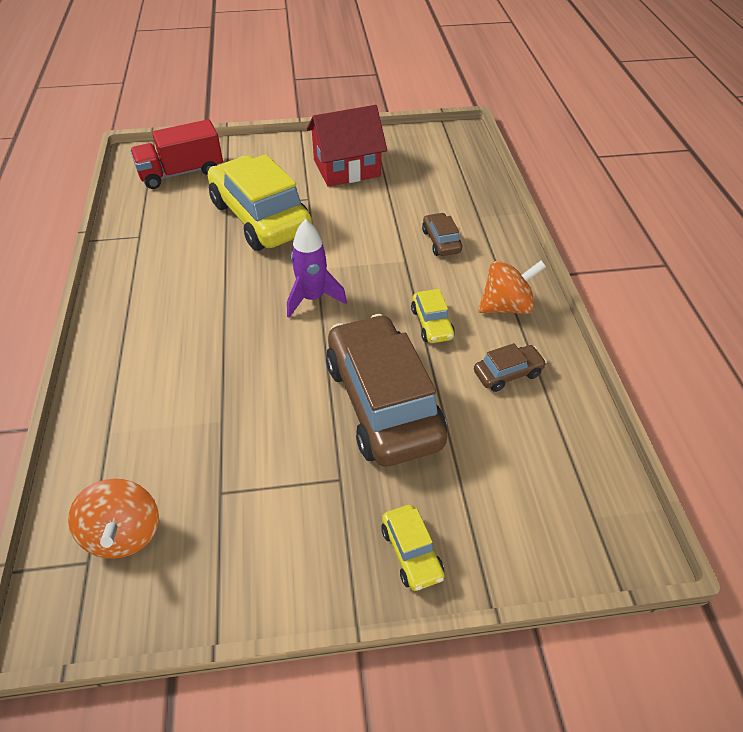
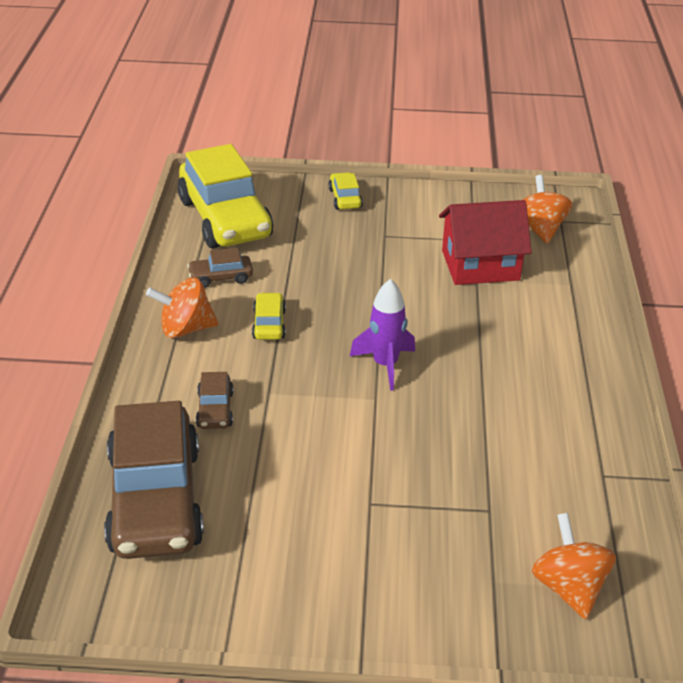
camera: 170 degrees left, 10 degrees down
(181, 173) = (568, 587): red truck -> orange spinning top
(260, 217) = (440, 480): yellow car -> yellow car (225, 219)
(347, 168) = (299, 555): red house -> red house (480, 265)
(383, 403) = (338, 272): brown car -> brown car (155, 500)

